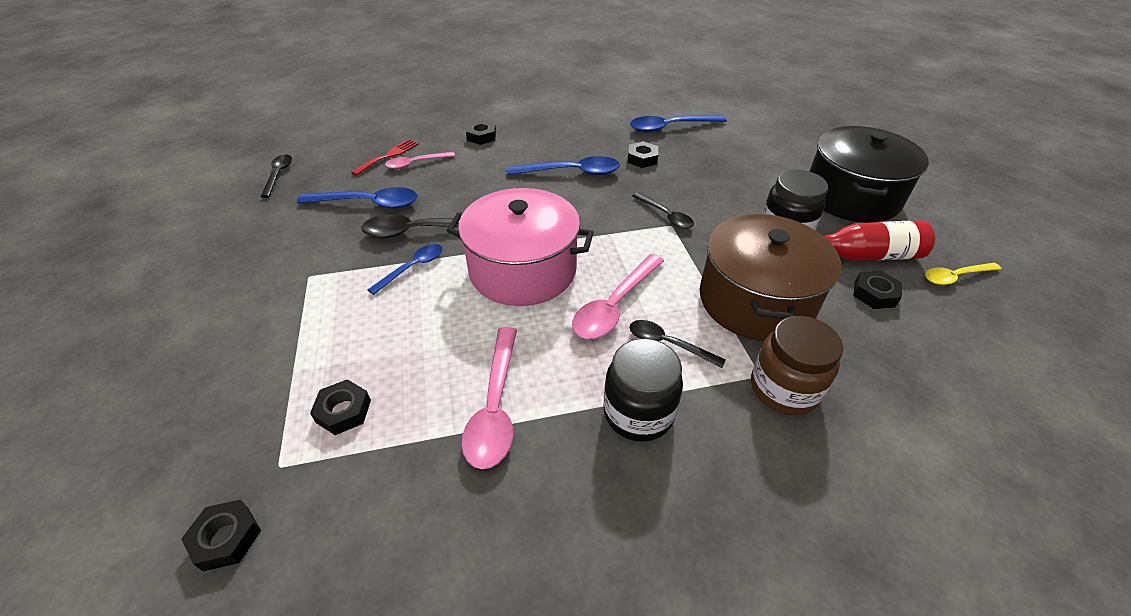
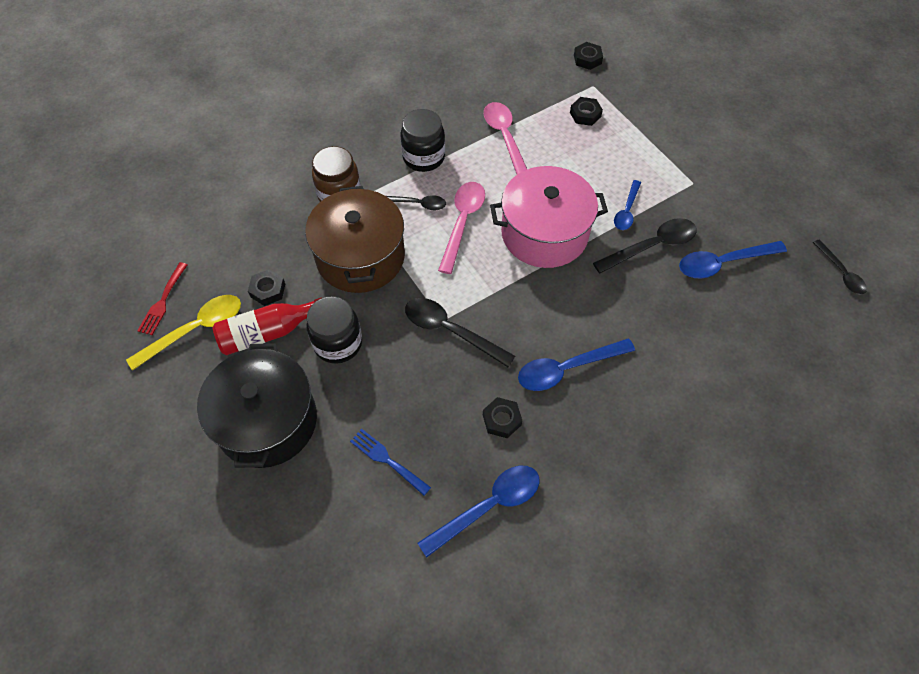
camera: 160 degrees right, 15 degrees up
(388, 156) = (770, 334): red fork -> red fork (163, 301)
(415, 163) = (732, 331): pink spoon -> none
(481, 136) = (703, 404): black nut -> none
(666, 216) = (450, 331): black spoon -> black spoon, size x1.60
(742, 158) = (387, 460): none -> blue fork
(955, 277) = (195, 330): yellow spoon -> yellow spoon, size x1.60

